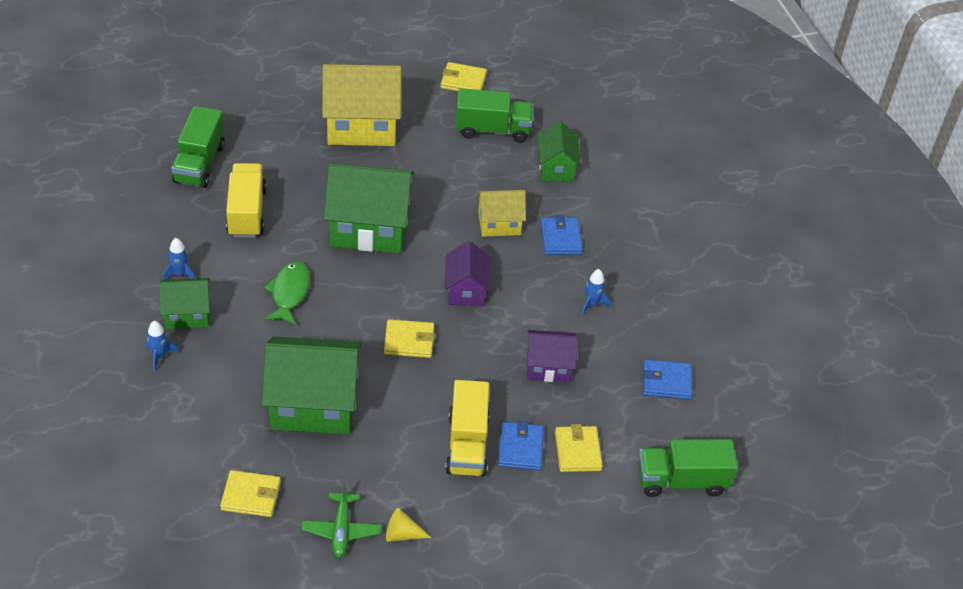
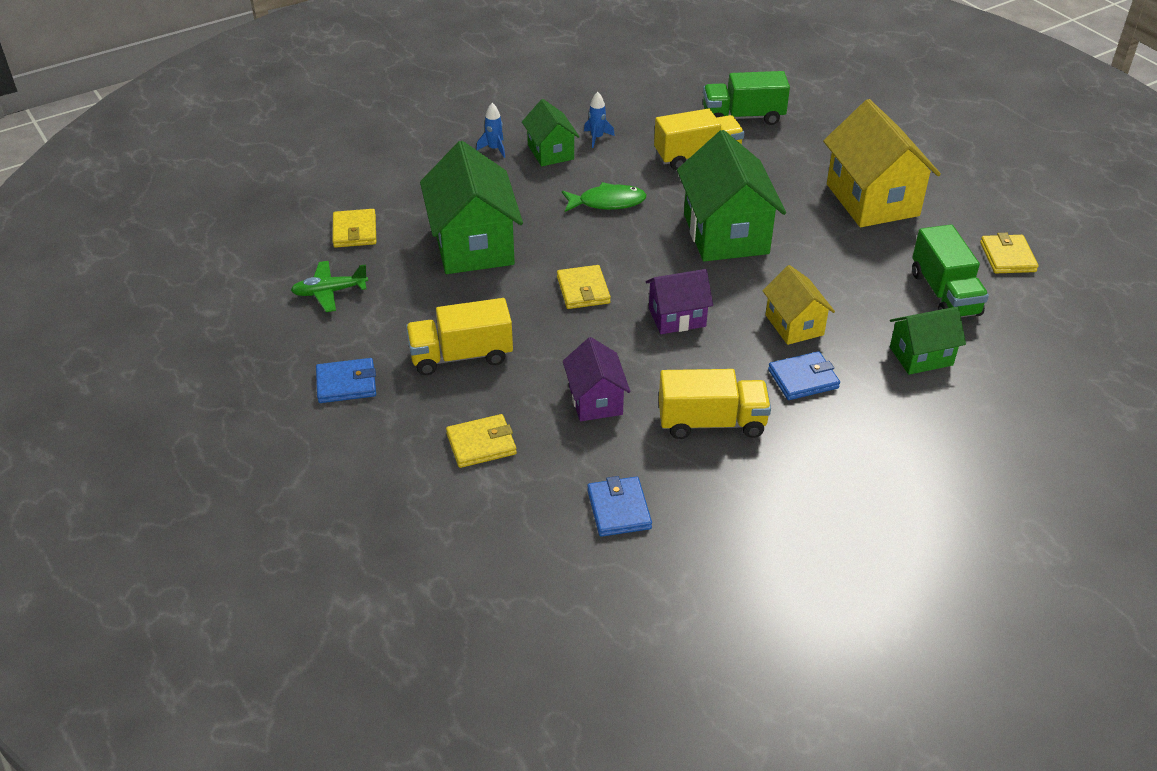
camera: 80 degrees right, 5 degrees down
(402, 534) = (334, 332): yellow cone -> none
(520, 448) = (469, 397): blue wallet -> blue wallet (346, 384)
(592, 304) = (711, 422): blue rocket -> yellow truck
(682, 480) = (468, 545): green truck -> none

